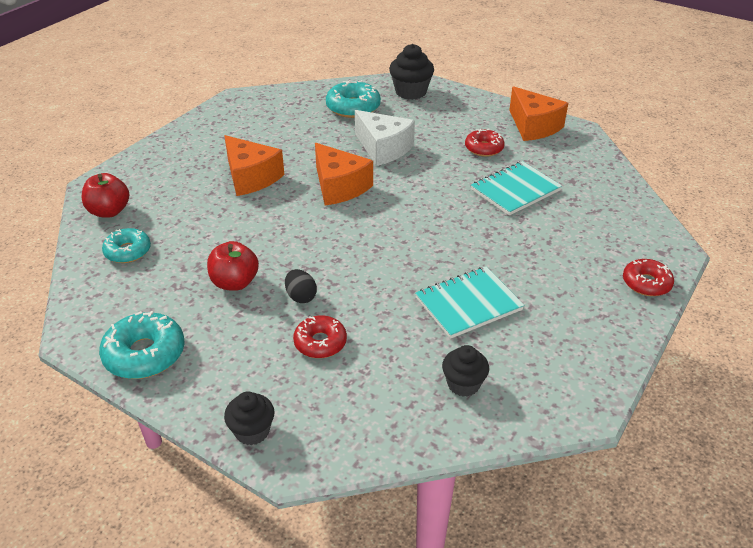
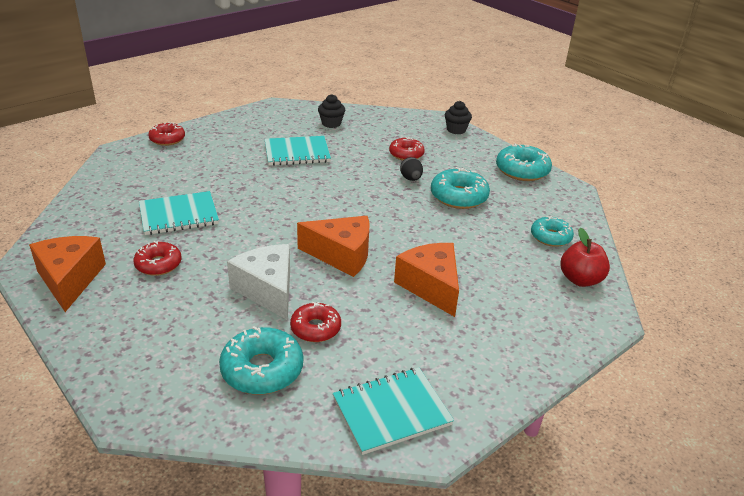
camera: 165 degrees left, 5 degrees down
(235, 282) = (458, 196): red apple -> turquoise donut
(262, 104) = (391, 411): none -> turquoise notebook
(331, 133) = (315, 328): none -> red donut
(339, 187) = (342, 255): orange cheese -> orange cheese turned 120 degrees clockwise
(411, 92) = (158, 382): black cupcake -> none

